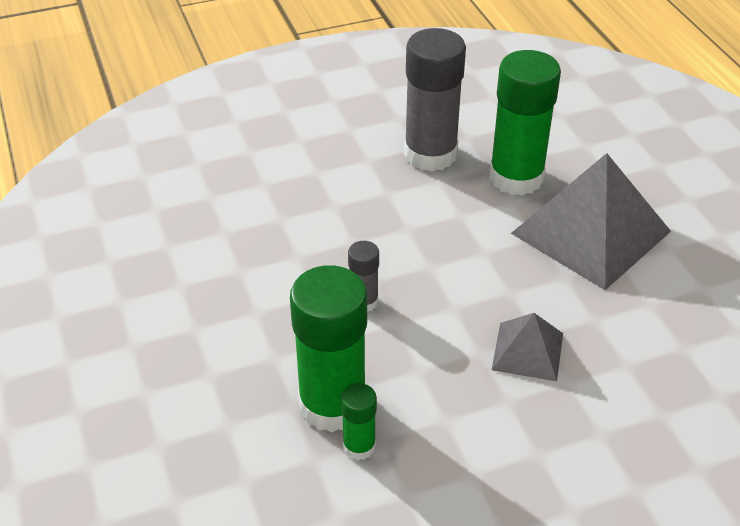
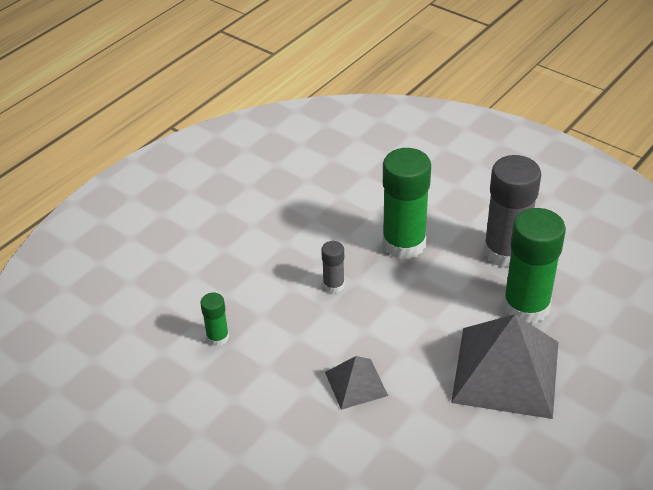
camera: 60 degrees right, 0 degrees up
(332, 405) = (240, 311): green glue stick -> green glue stick (404, 243)

